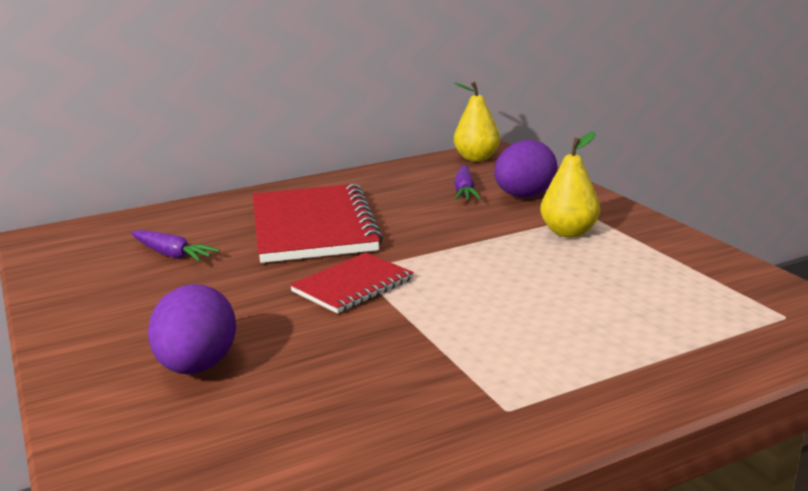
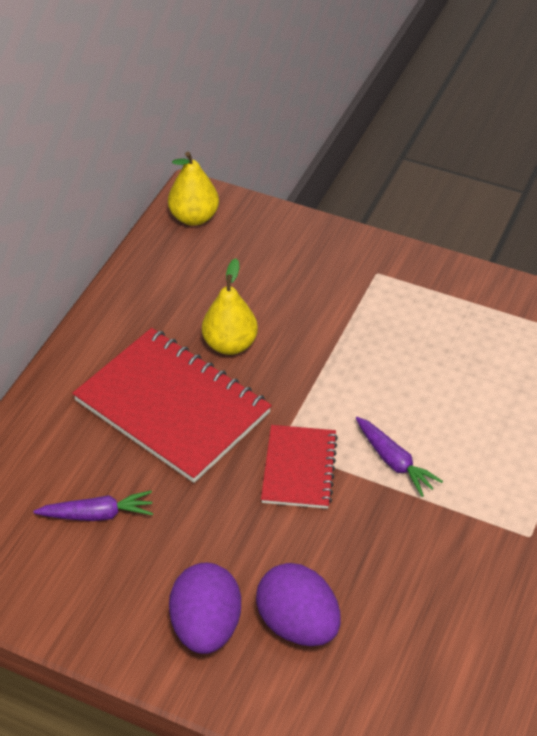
camera: 40 degrees left, 25 degrees up
(464, 191) = (243, 283): purple carrot -> purple carrot (394, 462)
(524, 196) = (300, 267): purple egg -> purple egg (206, 626)
(568, 232) = (385, 307): yellow pear -> yellow pear (230, 344)

